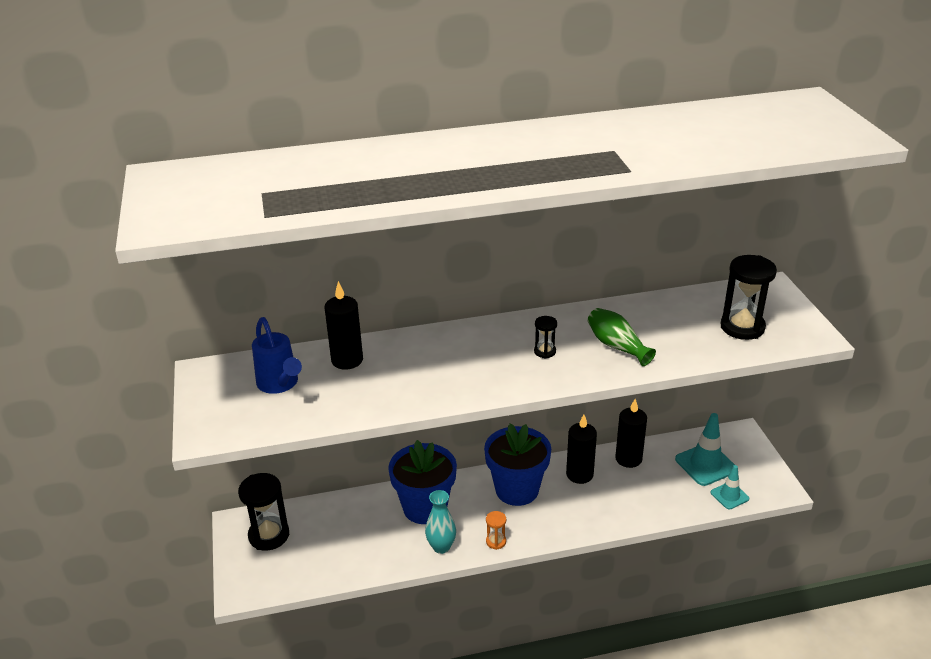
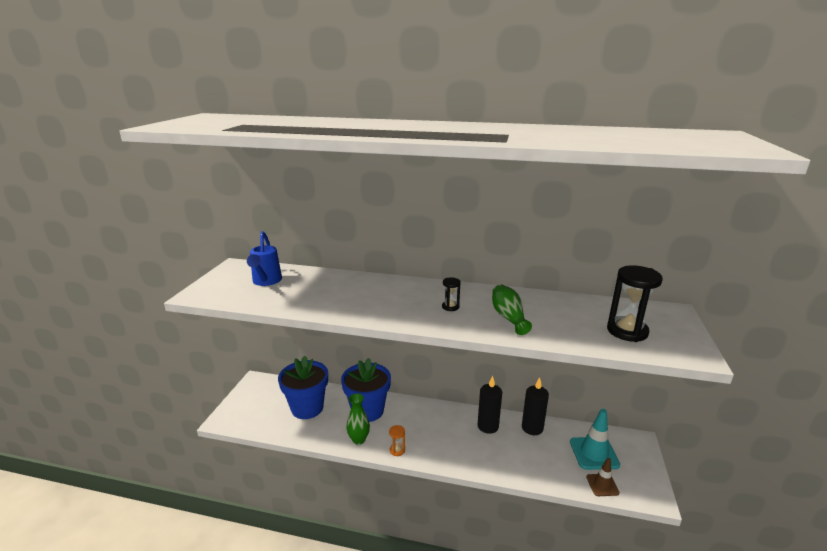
camera: 25 degrees right, 10 degrees down
(269, 535) = (265, 394): black hourglass -> none
(347, 360) = (318, 280): black candle -> none
(441, 547) = (359, 440): turquoise vase -> green vase
(517, 490) = (436, 421): blue flower pot -> blue flower pot (307, 408)
(729, 496) = (602, 485): turquoise traffic cone -> brown traffic cone

